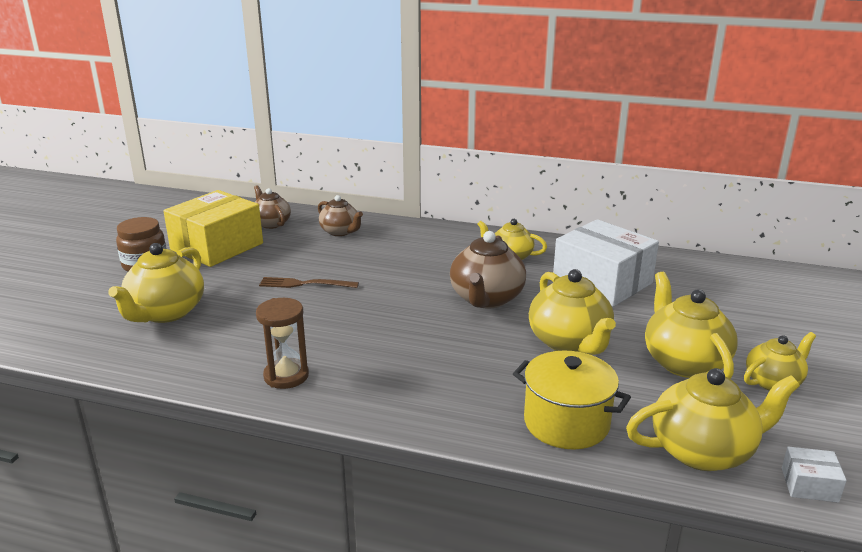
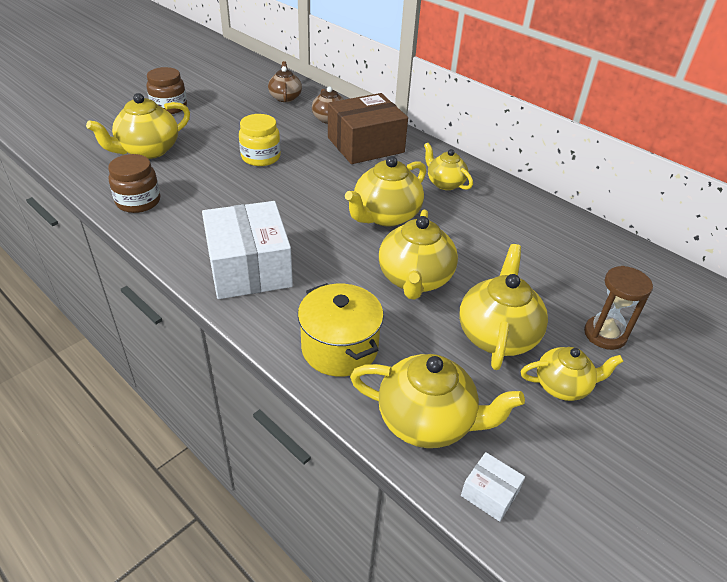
camera: 25 degrees right, 15 degrees up
(210, 364) = (138, 202): none -> brown jar
(217, 246) = (229, 106): yellow box -> none
(286, 376) = (178, 229): brown hourglass -> brown hourglass (605, 334)
(305, 284) = (261, 157): brown fork -> yellow jar
(401, 245) = (365, 145): none -> brown box
(486, 299) = (385, 216): brown teapot -> yellow teapot
(602, 282) = (502, 233): white box -> white box (249, 268)

